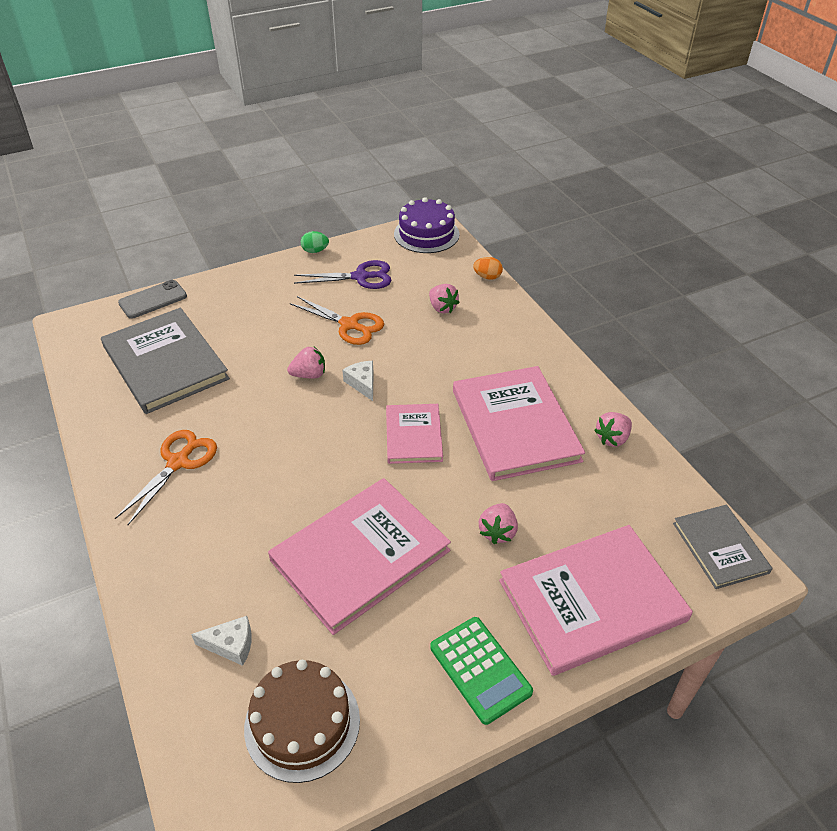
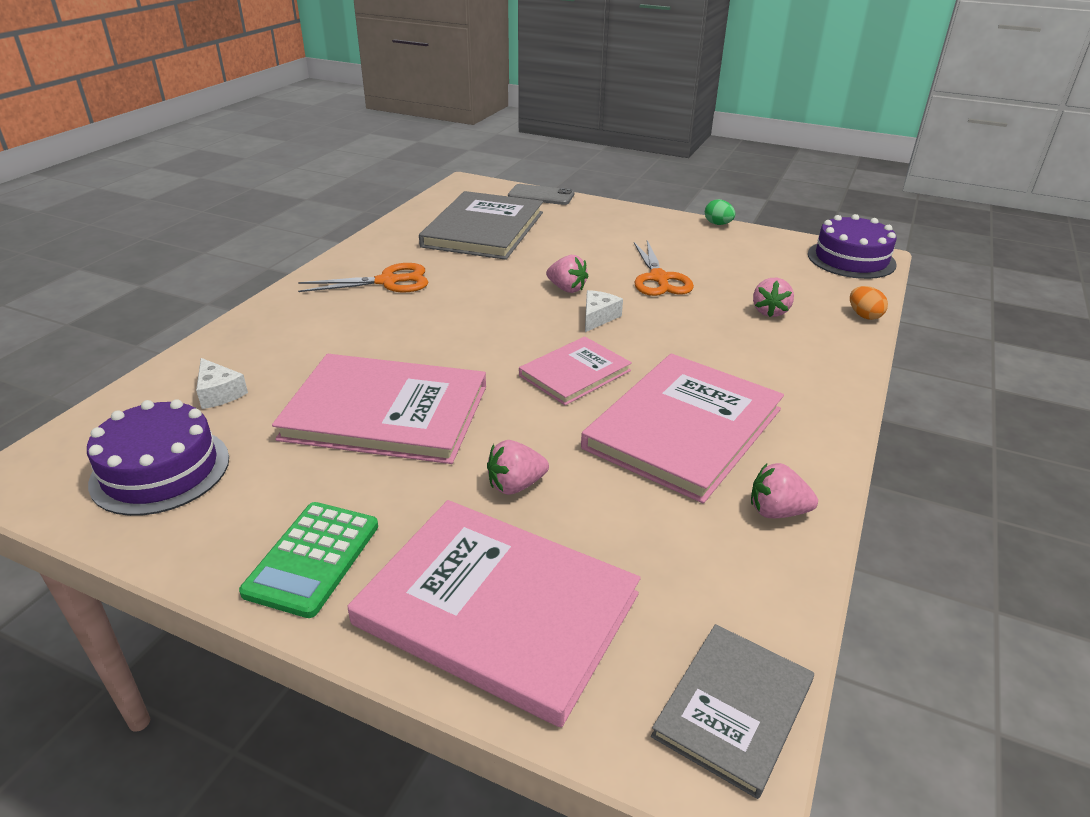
camera: 50 degrees right, 10 degrees down
(302, 723) = (160, 470): brown cake -> purple cake
(361, 277) = (728, 256): purple scissors -> none

